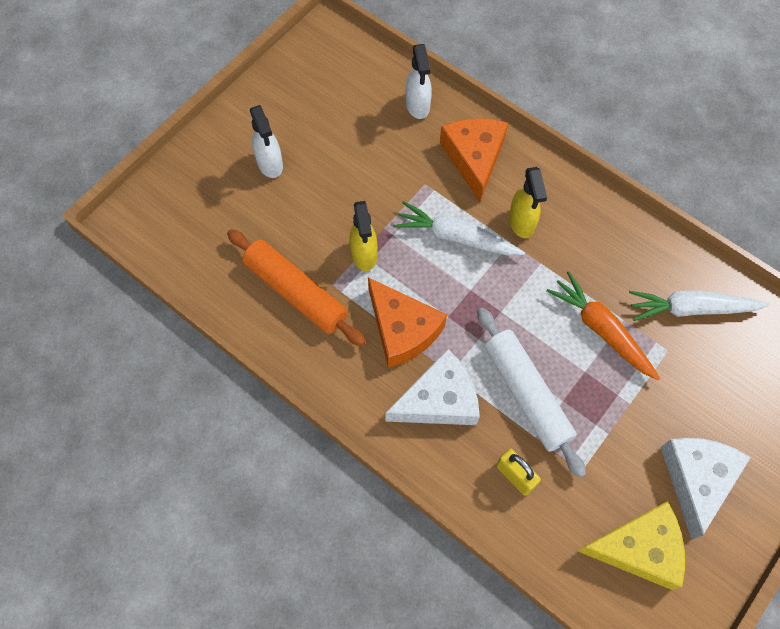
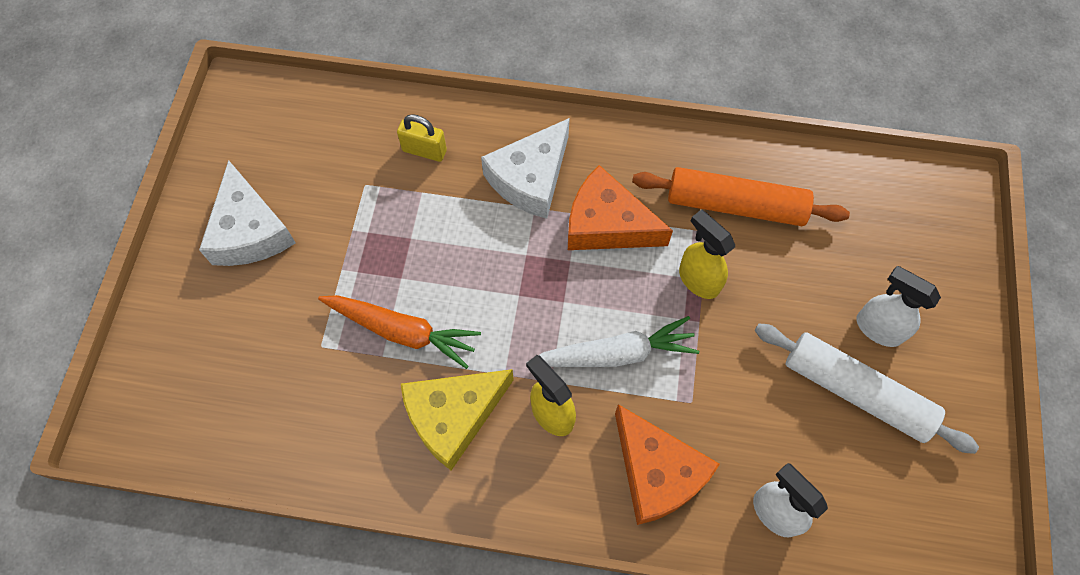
camera: 150 degrees right, 0 degrees up
(527, 394) = (449, 226): white rolling pin -> white rolling pin (855, 392)
(638, 548) = (286, 148): yellow cheese -> yellow cheese (453, 416)
(691, 309) = (310, 409): white carrot -> none

